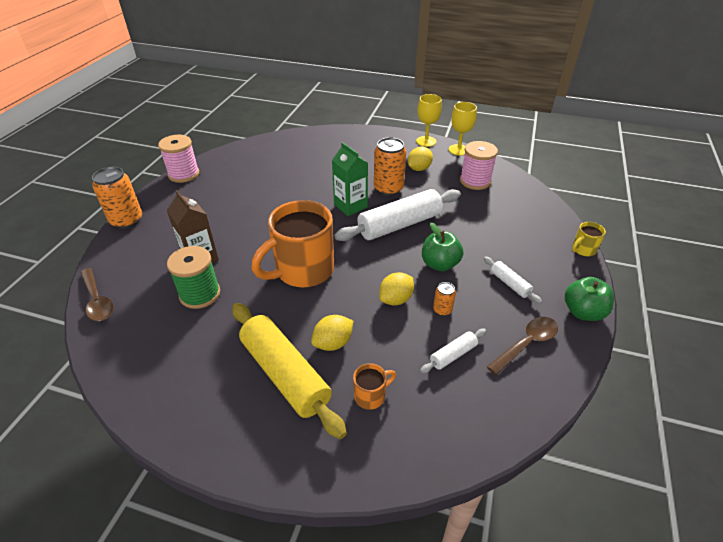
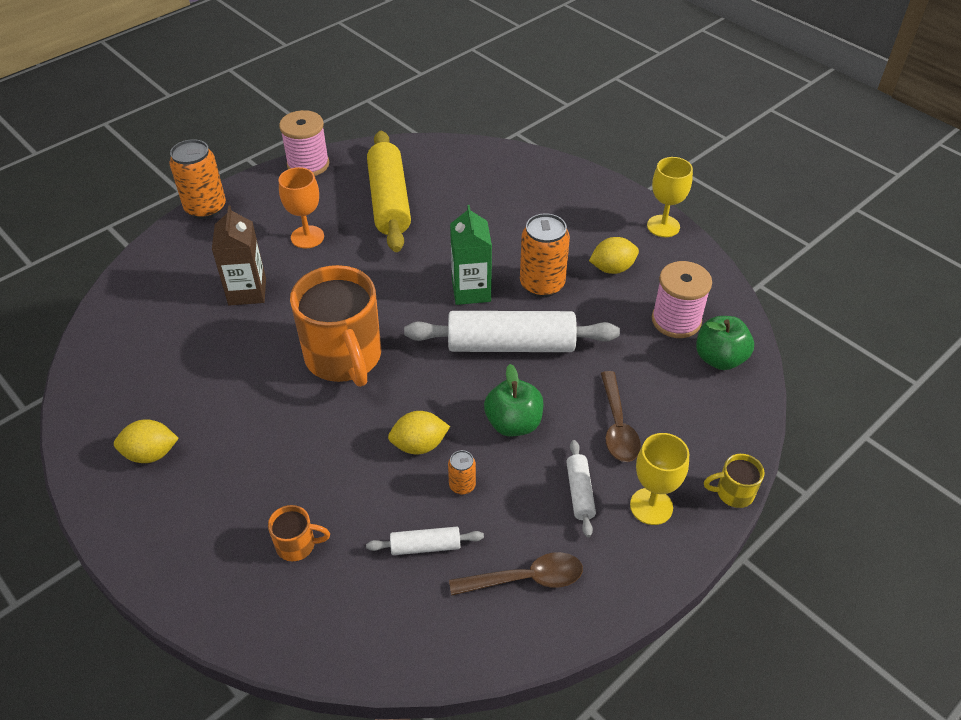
camera: 30 degrees right, 5 degrees up
(97, 301) = (116, 301): brown spoon -> brown spoon (617, 426)
(200, 294) = (216, 338): green spool -> none
(217, 213) = (307, 237): none -> orange goblet
(285, 374) = (232, 475): yellow rolling pin -> yellow rolling pin (389, 201)
(303, 270) = (344, 358): orange mug -> orange mug turned 105 degrees counterclockwise
(333, 343) = (307, 464): yellow lemon -> yellow lemon (151, 454)
(458, 150) = (700, 259): yellow goblet -> yellow goblet (651, 506)
(583, 312) = (641, 577): green apple -> green apple (719, 358)

